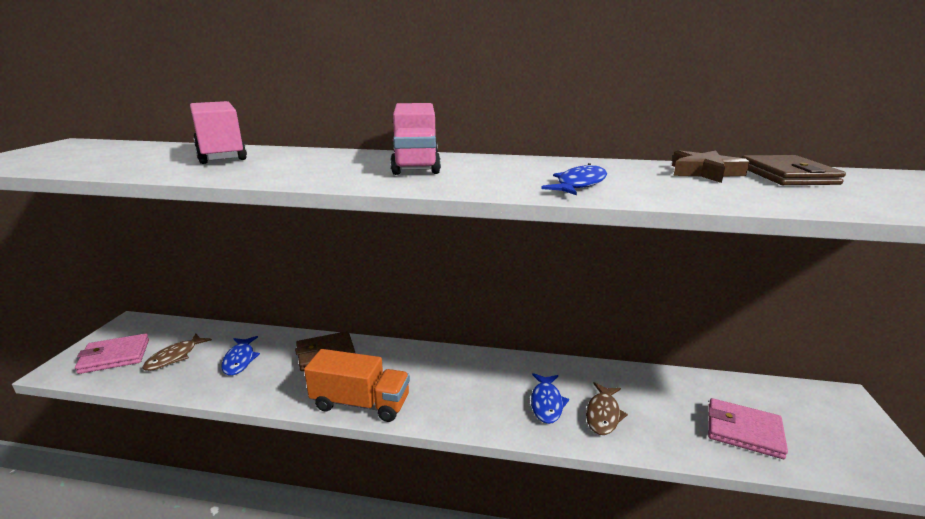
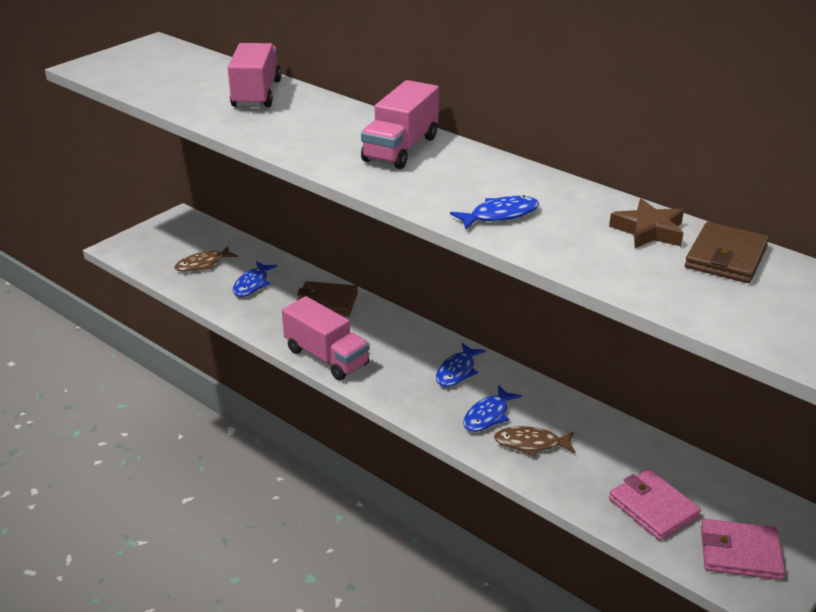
camera: 30 degrees right, 10 degrees up
(115, 356) = (159, 248): pink wallet -> pink wallet (740, 553)
(361, 403) = (326, 357): orange truck -> pink truck
(487, 374) = (457, 371): none -> blue fish
(603, 414) = (531, 444): brown fish -> brown fish turned 45 degrees clockwise

